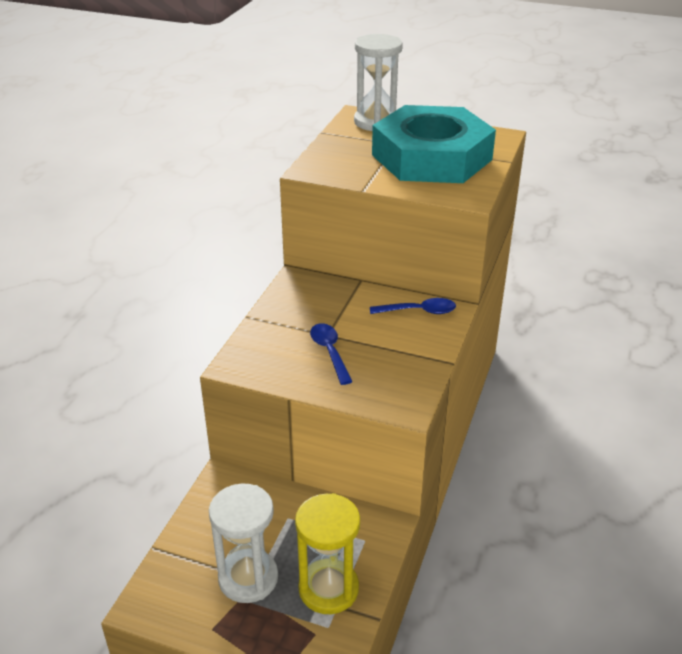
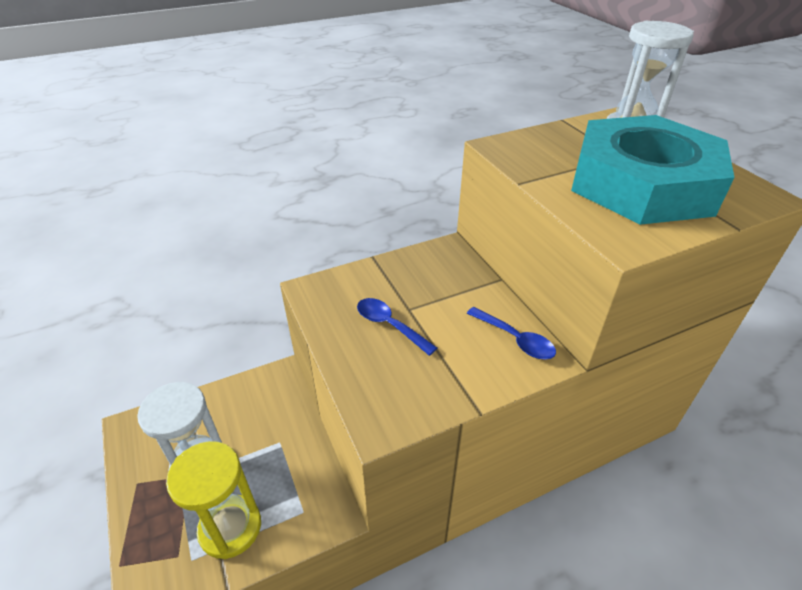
camera: 45 degrees right, 5 degrees up
(330, 352) = (389, 325): blue spoon -> blue spoon turned 75 degrees counterclockwise

